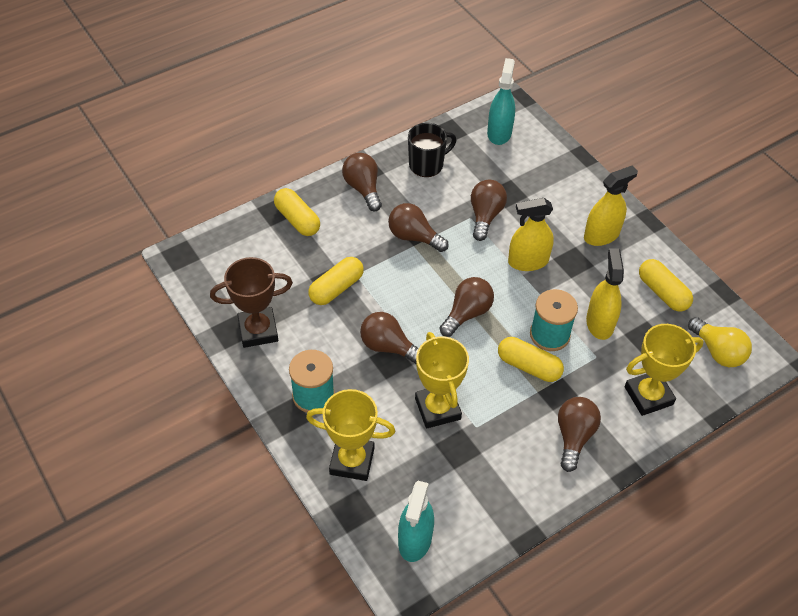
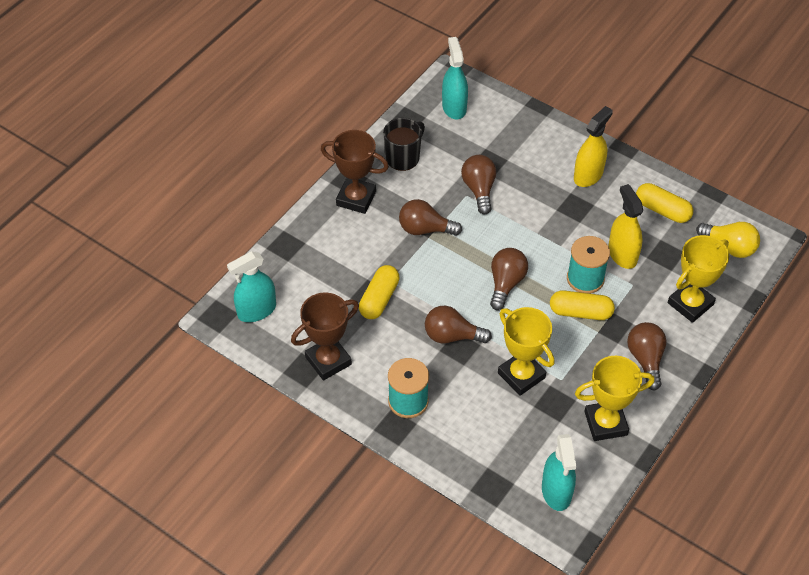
camera: 20 degrees left, 0 degrees up
(217, 262) = (257, 310): none -> turquoise spray bottle
(297, 220) = (310, 247): yellow capsule -> none
(352, 461) = (470, 445): yellow trophy -> yellow trophy (605, 423)
(363, 188) = (356, 198): brown light bulb -> brown trophy
(528, 261) = (536, 219): yellow spray bottle -> none

